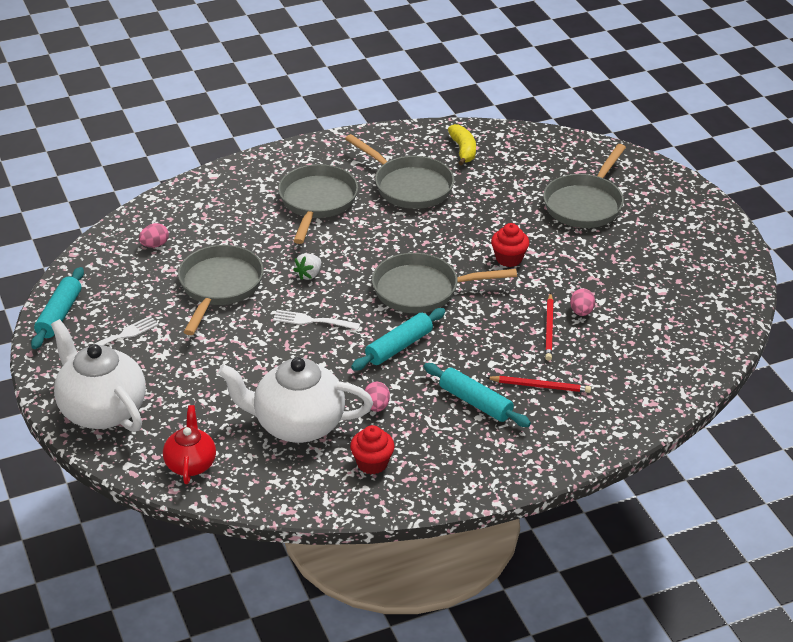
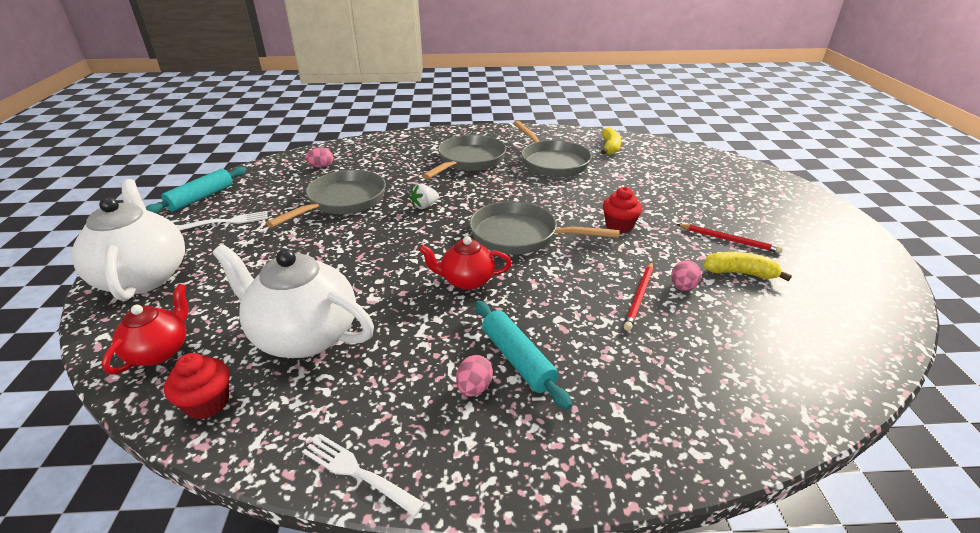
camera: 20 degrees right, 5 degrees down
(313, 321) = (400, 241): white fork -> white fork (358, 472)
(372, 463) = (348, 405): red cupcake -> red cupcake (207, 403)
(376, 406) = (402, 336): pink egg -> pink egg (474, 388)
(399, 347) = (466, 280): turquoise rolling pin -> red teapot
(540, 386) = (606, 358): red pencil -> red pencil (729, 240)
(585, 204) = (710, 197): grey pan -> none
(625, 287) = (740, 273): none -> yellow banana

